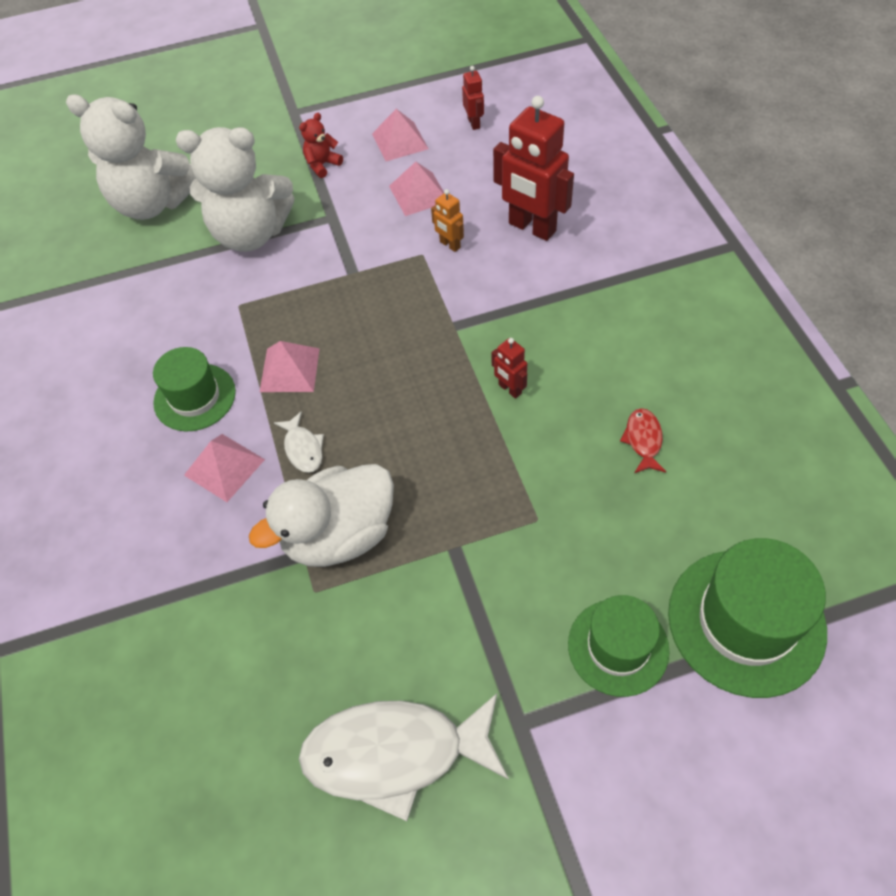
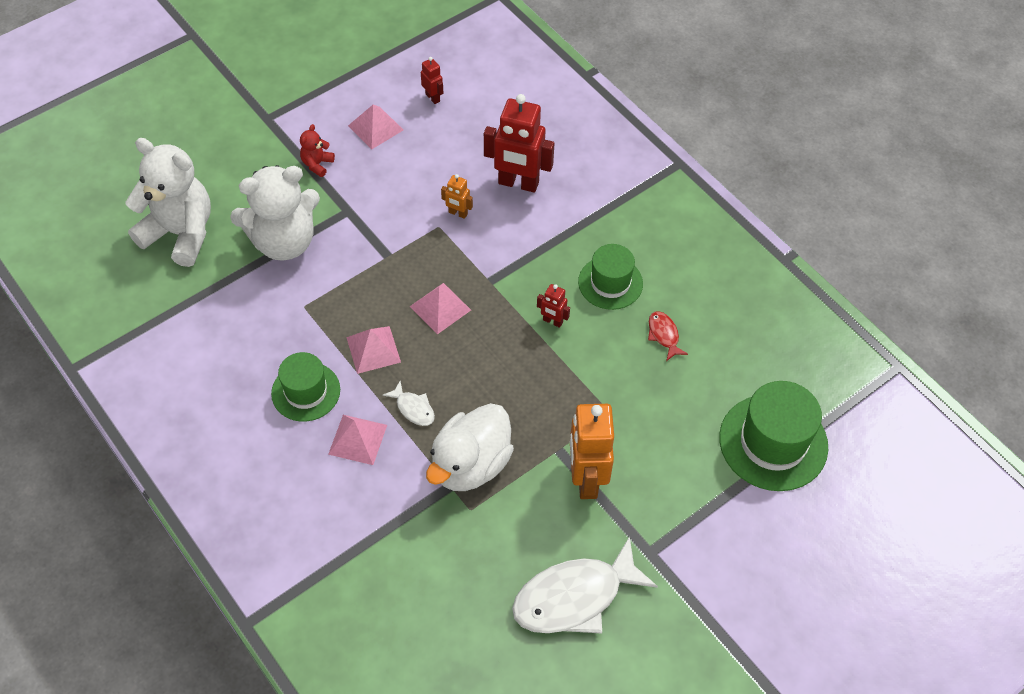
camera: 25 degrees left, 0 degrees up
(153, 203) = (180, 233): white teddy bear -> white teddy bear turned 150 degrees counterclockwise
(419, 193) = (413, 173): pink pyramid -> pink pyramid (440, 308)
(474, 596) = (586, 479): none -> orange robot
(618, 647) = (696, 484): green hat -> green hat (610, 283)

